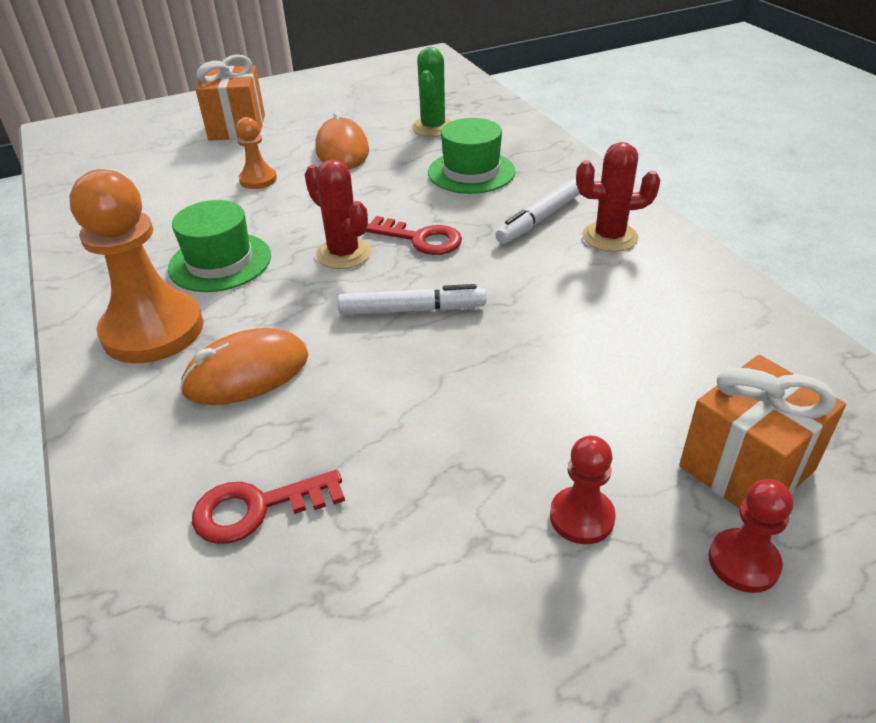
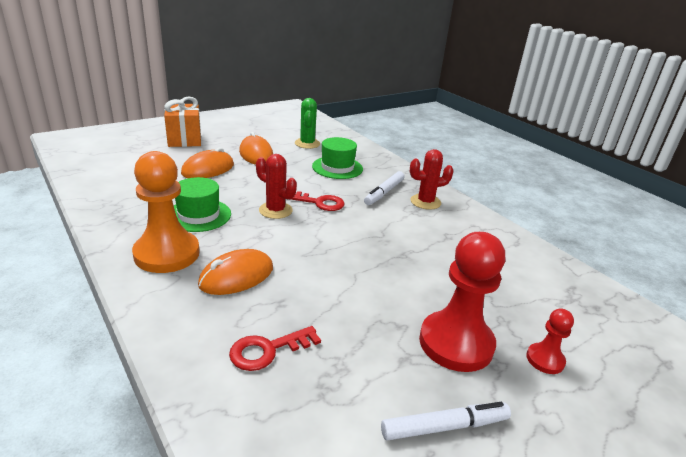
camera: 15 degrees left, 10 degrees down
(258, 179) = (208, 169): orange pawn -> orange mouse
(412, 310) = (326, 240): white marker -> white marker (444, 427)
(581, 517) = (456, 343): red pawn -> red pawn, size x2.06
(746, 468) = (532, 314): orange gift -> none

